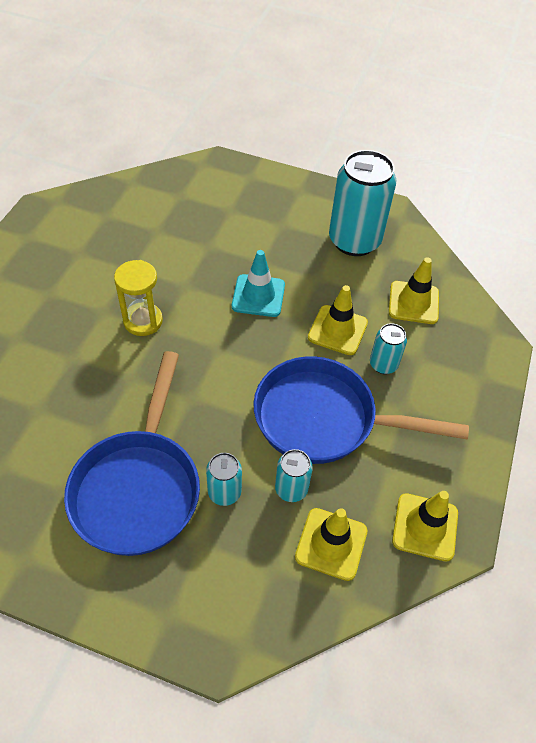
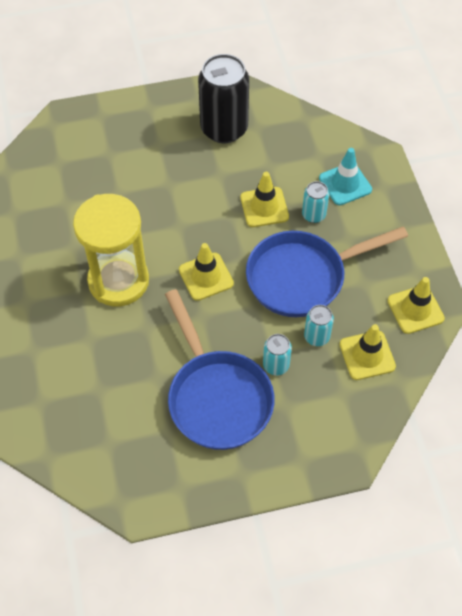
camera: 30 degrees left, 5 degrees up
(143, 321) = (118, 281): yellow hourglass -> yellow hourglass, size x1.76
(258, 296) = (187, 213): turquoise traffic cone -> turquoise traffic cone (345, 184)
(354, 241) = (224, 128): turquoise can -> black can
(413, 303) = (301, 156): yellow traffic cone -> yellow traffic cone (206, 276)

